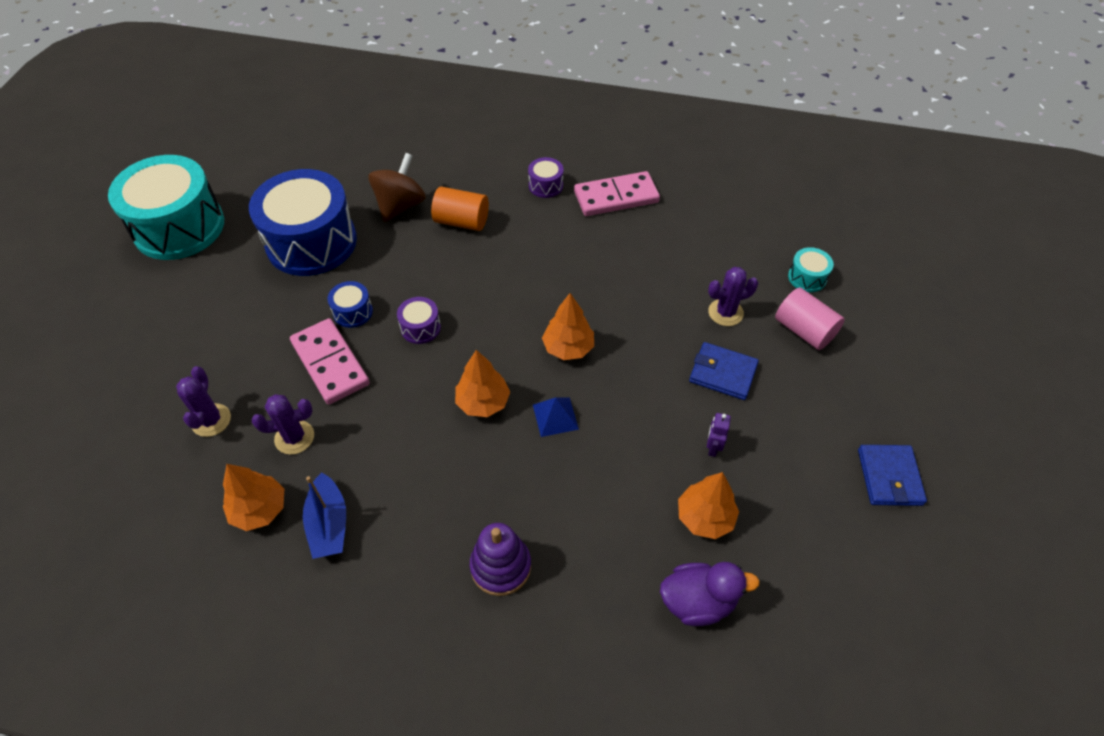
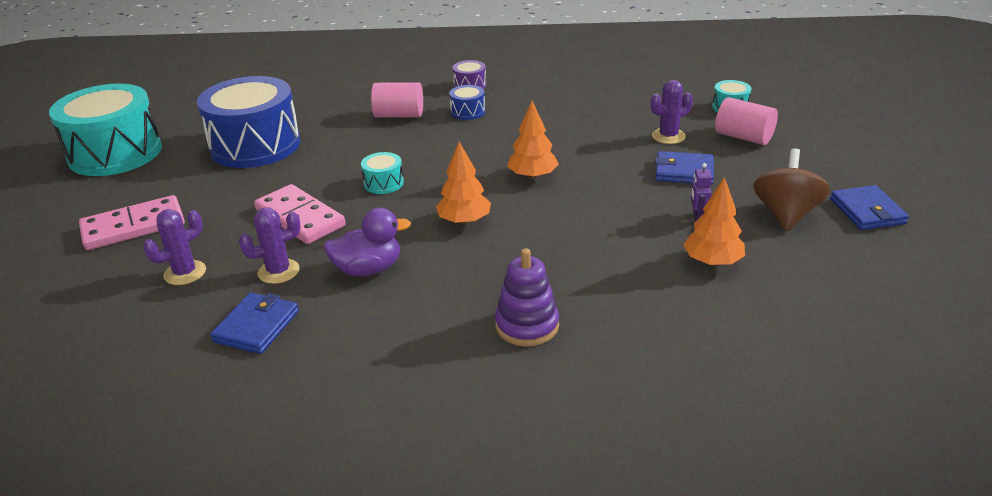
camera: 10 degrees left, 20 degrees down
(211, 420) = (185, 273): purple cactus -> purple cactus turned 60 degrees clockwise
(259, 509) = (256, 326): orange tree -> blue wallet
(329, 524) = (335, 325): blue boat -> none
(353, 312) = (312, 182): blue drum -> blue drum (468, 112)
(400, 206) = (336, 113): brown spinning top -> brown spinning top (786, 214)
(420, 328) = (383, 183): purple drum -> turquoise drum
(461, 221) = (399, 115): orange cylinder -> pink cylinder
(555, 416) = (539, 220): blue pyramid -> none
(616, 197) = (537, 84): pink domino -> pink domino (133, 226)
(698, 601) = (733, 317): purple duck -> purple duck (368, 269)

